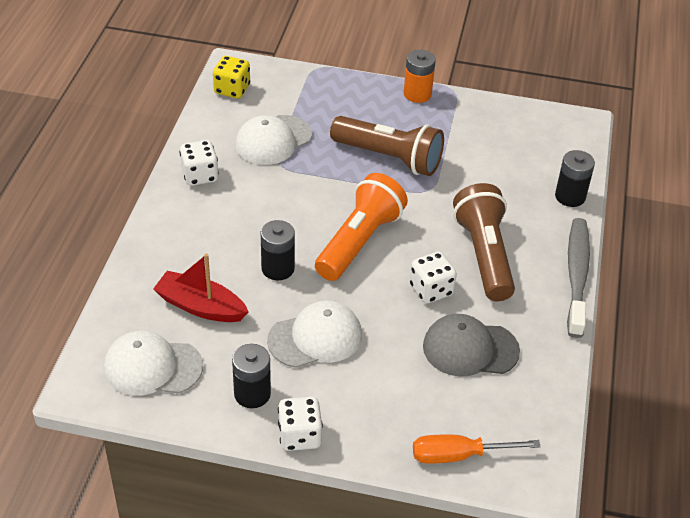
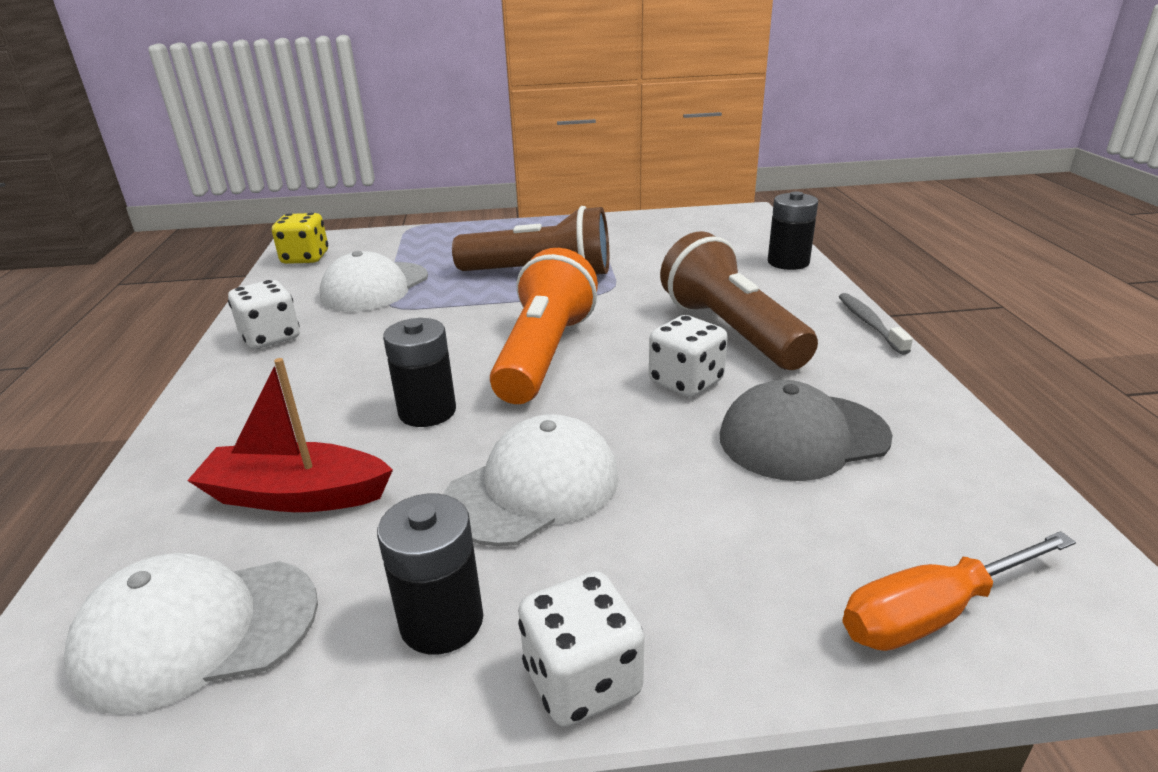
camera: 15 degrees left, 15 degrees down
(417, 94) = (544, 224): orange battery -> none
(577, 275) = (869, 323): grey toothbrush -> grey toothbrush, size x0.54

